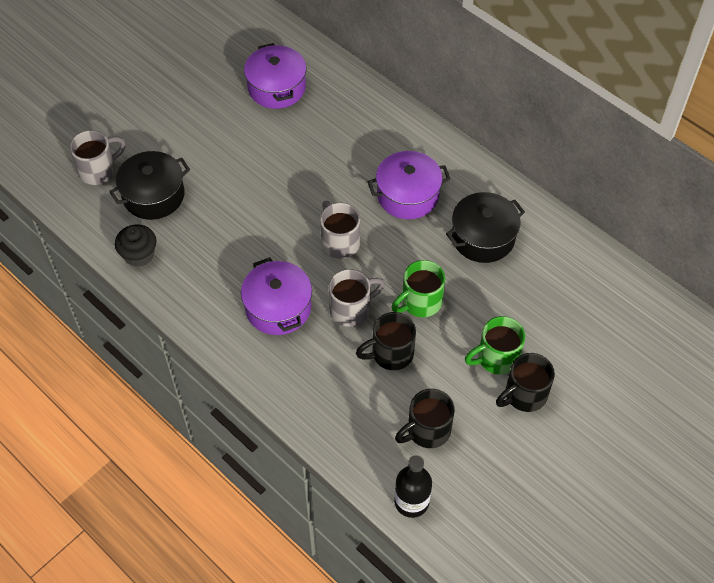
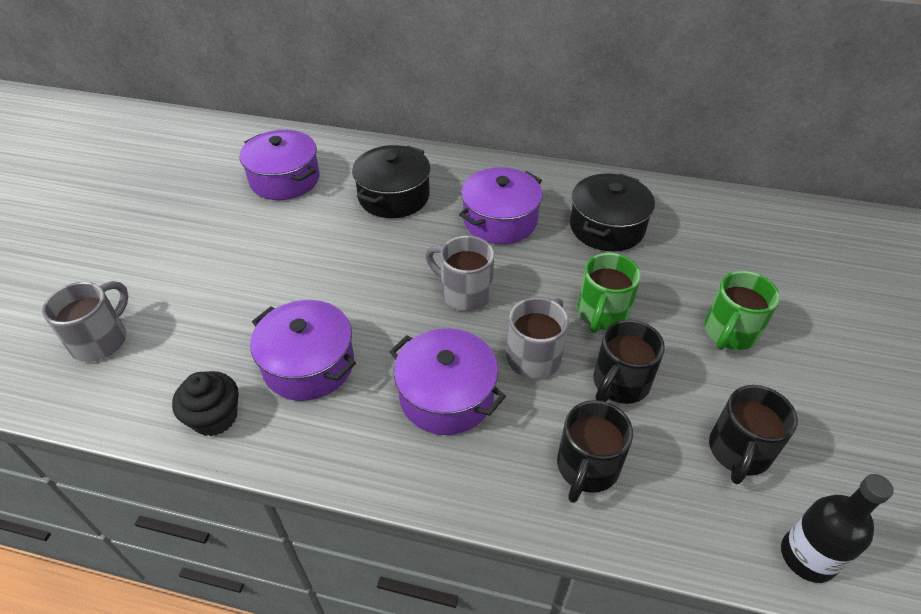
camera: 30 degrees left, 10 degrees down
(153, 195) = (196, 338): black pot -> black pot (394, 196)
(210, 246) = (309, 364): none -> purple pot
(524, 395) = (793, 356): black mug -> black mug (586, 468)

